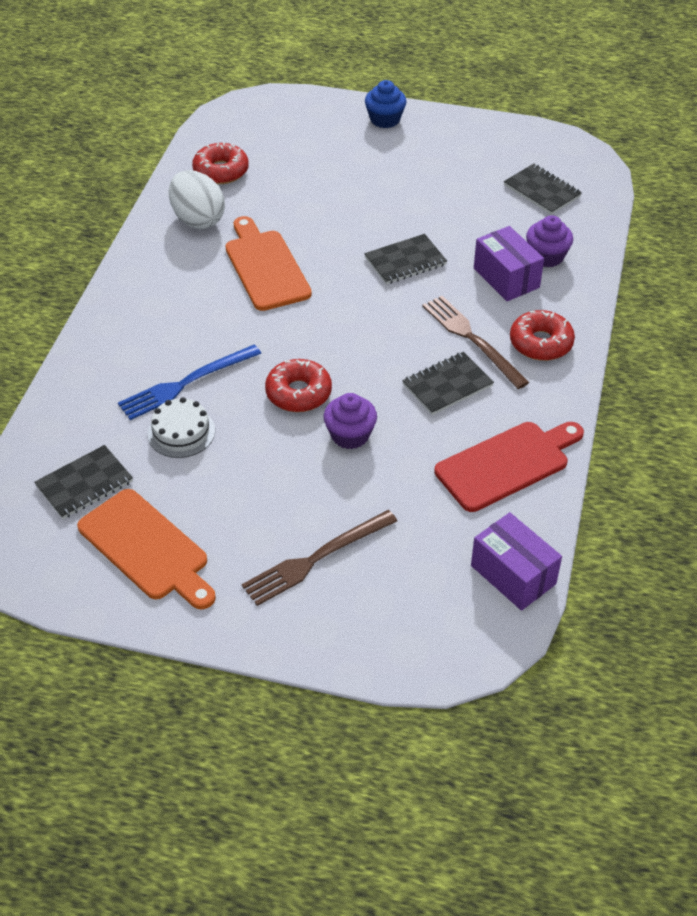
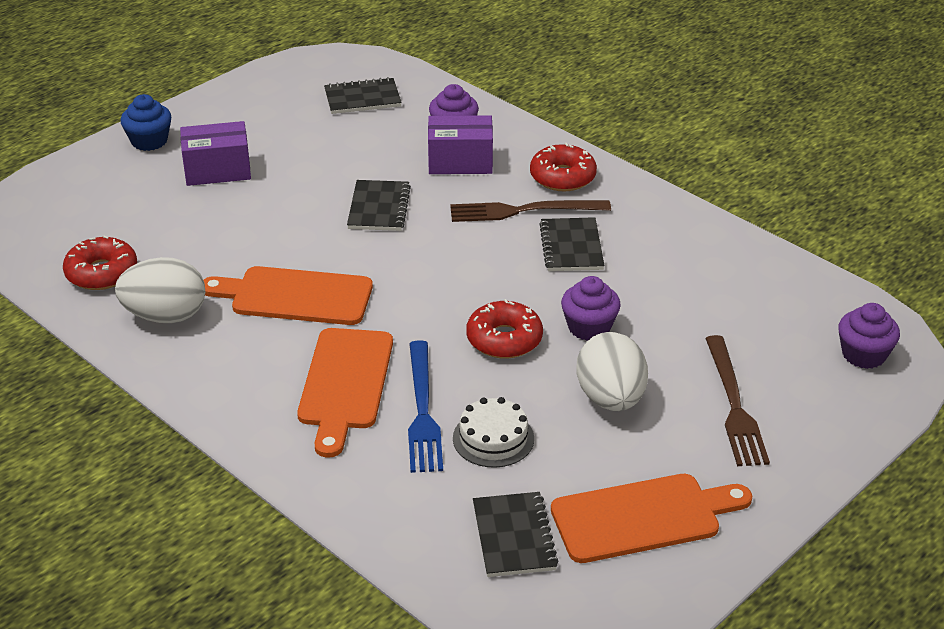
camera: 60 degrees left, 10 degrees down
(188, 333) = (345, 384): none -> orange cutting board
(271, 480) = (610, 399): none -> white egg
(449, 626) = (863, 355): none -> purple cupcake
(507, 464) = (696, 252): red cutting board -> none
(513, 575) = (827, 298): purple box -> purple box (217, 170)

